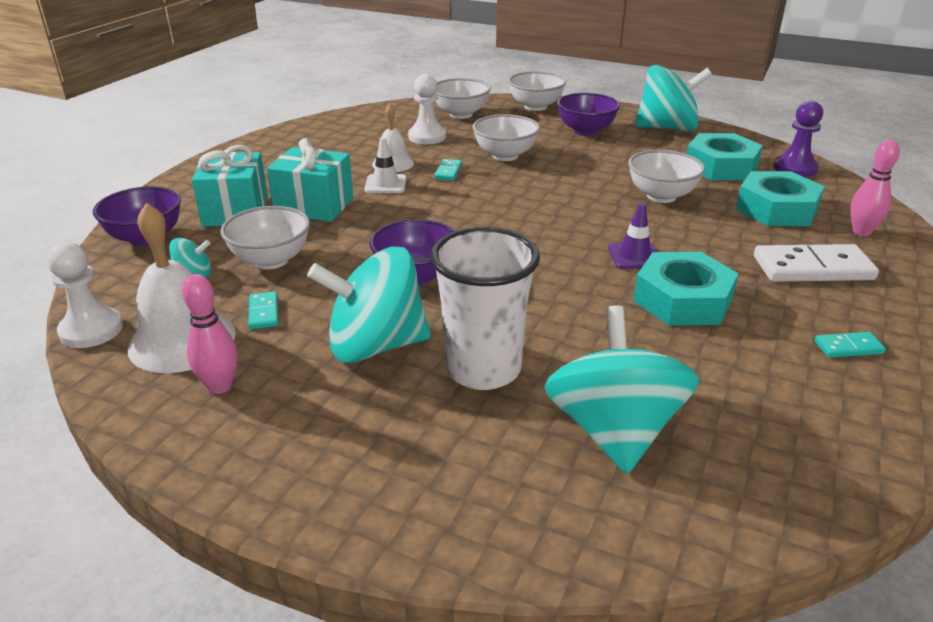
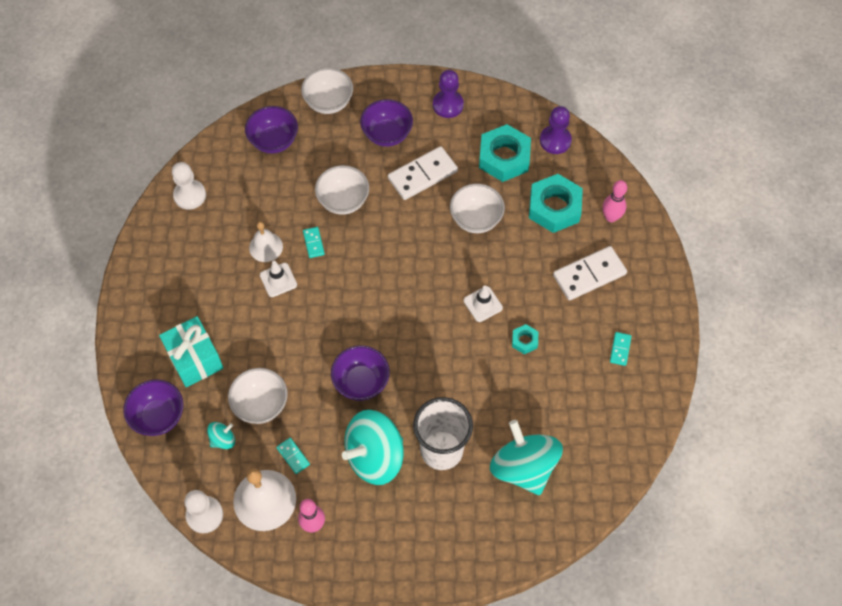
camera: 25 degrees left, 30 degrees up
(314, 206) = (245, 329): turquoise gift -> none
(427, 137) = (268, 193): white pawn -> white pawn (190, 195)
(461, 114) = (274, 141): white bowl -> purple bowl
(610, 158) = (422, 175): none -> white domino
(634, 256) = (483, 304): purple traffic cone -> white traffic cone
(667, 128) = (448, 105): turquoise spinning top -> purple pawn
(682, 300) = (524, 341): turquoise nut -> turquoise nut, size x0.47
(848, 347) = (620, 349): turquoise domino -> turquoise domino turned 45 degrees counterclockwise

